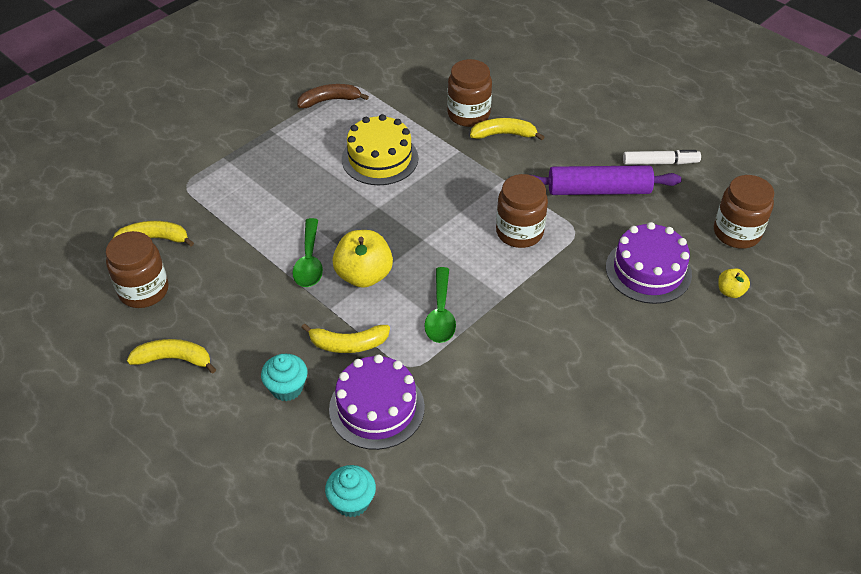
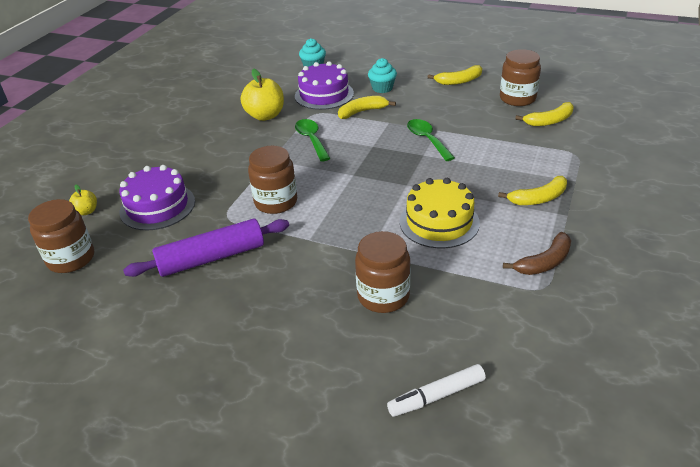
camera: 160 degrees right, 10 degrees down
(364, 275) = (381, 143): yellow apple -> yellow apple (265, 116)
(504, 134) = (331, 285): yellow banana -> yellow banana (538, 198)
(660, 162) = (147, 307): white marker -> white marker (436, 396)

